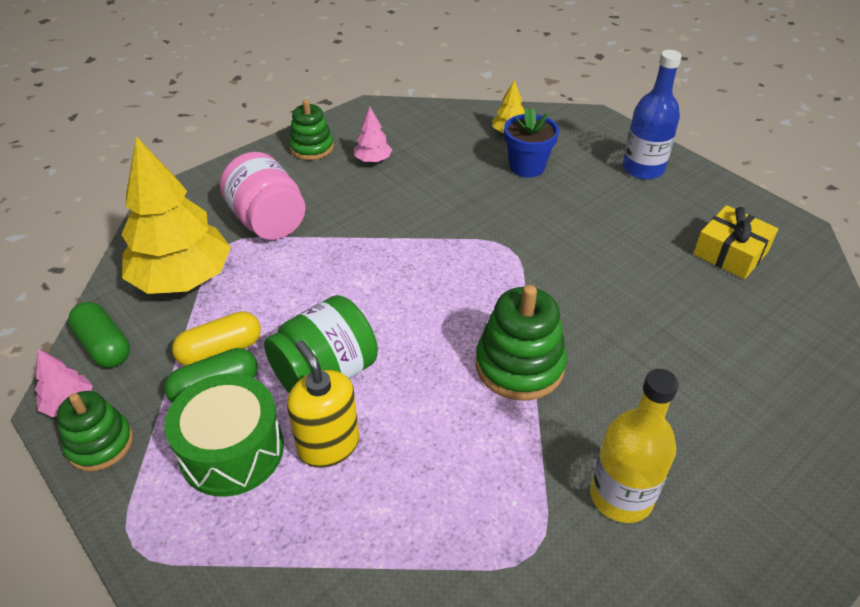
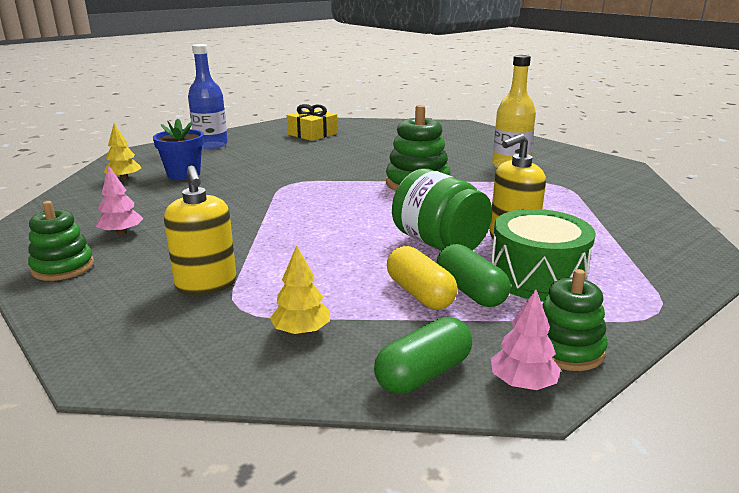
camera: 90 degrees left, 20 degrees down
(182, 279) = (301, 331): yellow tree -> yellow tree, size x0.44
(268, 221) = (206, 284): pink jar -> yellow soap dispenser

